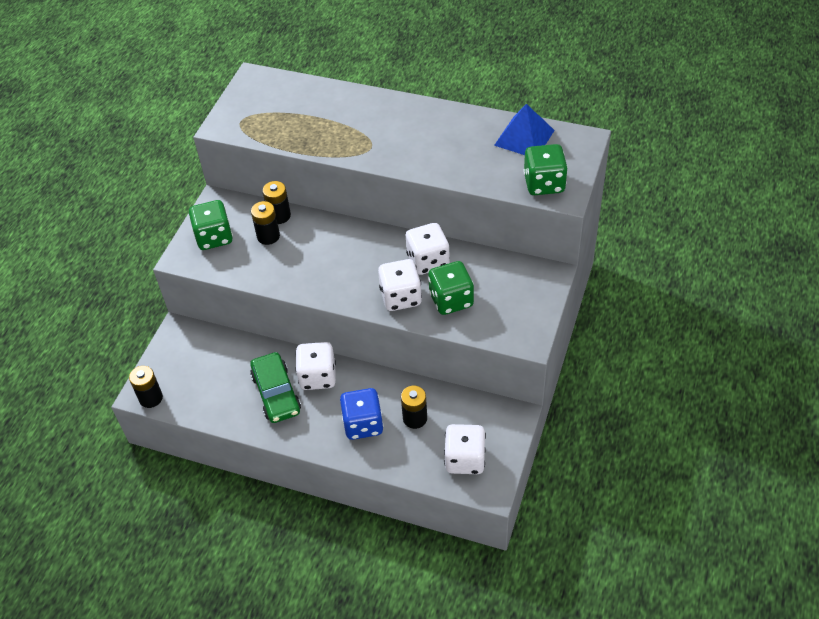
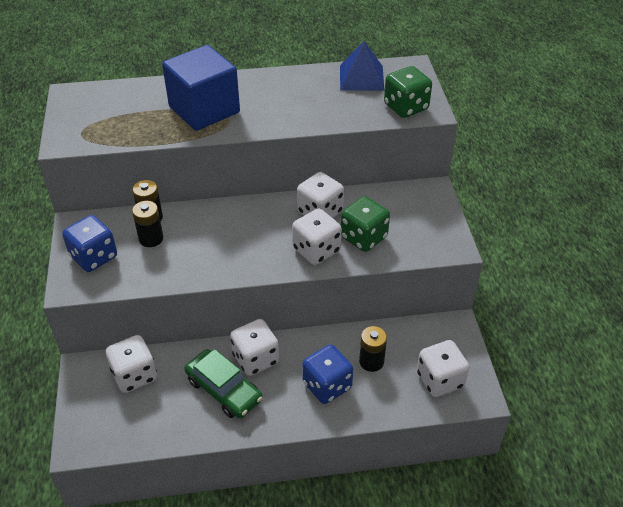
camera: 30 degrees left, 5 degrees down
(151, 398) = (91, 446): black battery -> none
(213, 352) = (134, 375): none -> white dice
(214, 237) = (94, 257): green dice -> blue dice
(356, 129) = (204, 109): none -> blue cube

